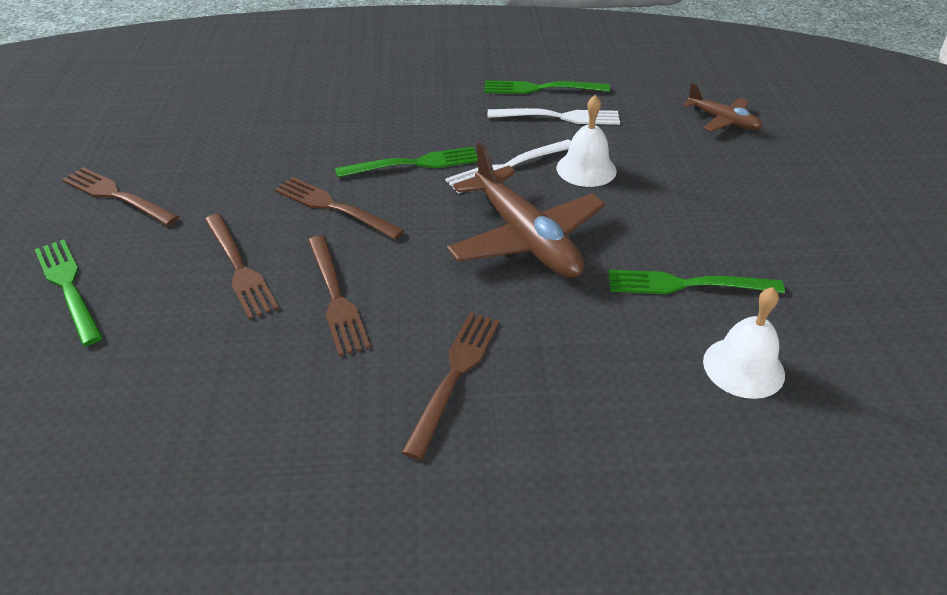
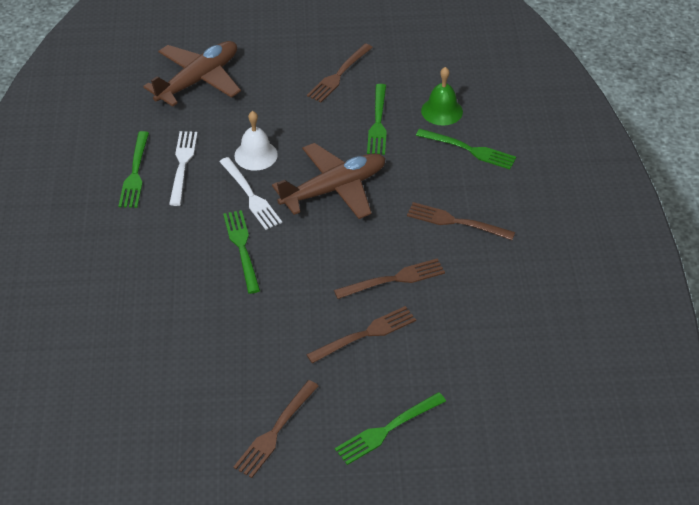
camera: 90 degrees left, 5 degrees up
(333, 207) = (296, 291): brown fork -> brown fork (338, 75)
(644, 404) = (469, 150): none -> green fork
(723, 121) = (198, 80): brown plane -> brown plane, size x1.86
(743, 367) = (442, 111): white bell -> green bell

